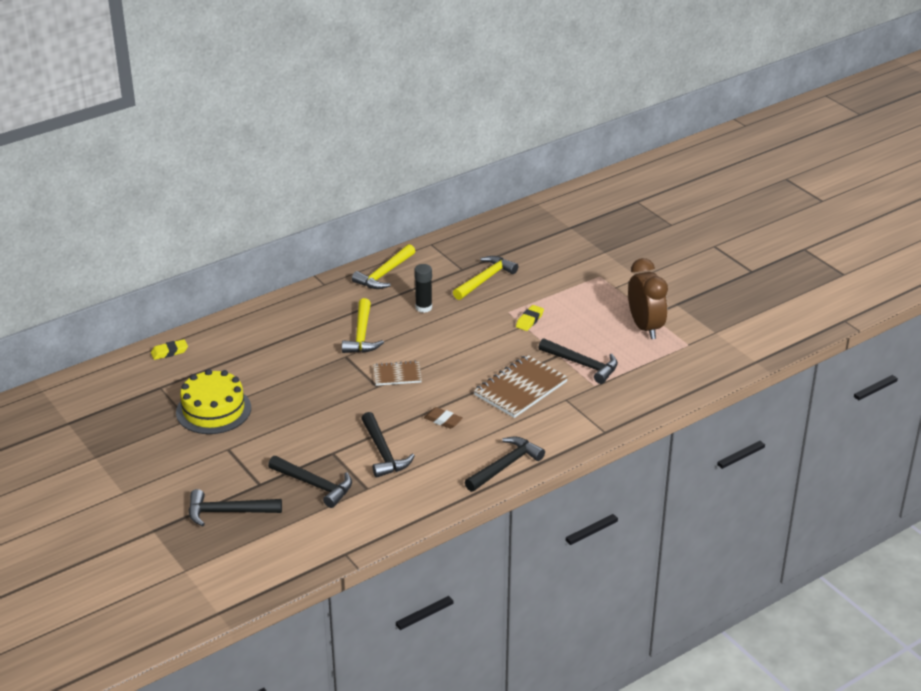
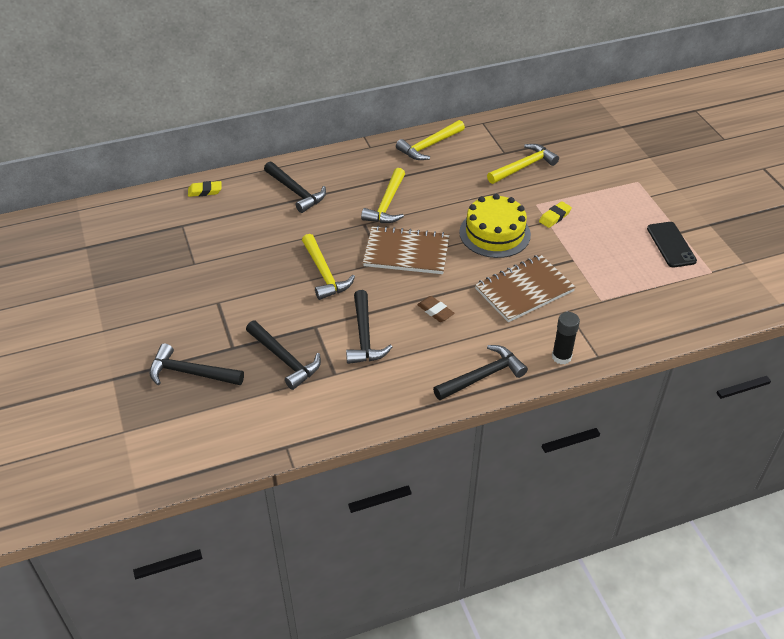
camera: 15 degrees right, 10 degrees up
(213, 410) = (220, 258): yellow cake -> yellow cake (495, 233)
(324, 406) = (324, 274): none -> yellow hammer
(397, 375) = (406, 252): brown notebook -> brown notebook, size x1.73
(423, 307) = (455, 186): black glue stick -> black glue stick (561, 357)
(582, 365) = (595, 275): black hammer -> black hammer (296, 192)
(645, 327) = (671, 245): brown clock -> black phone

